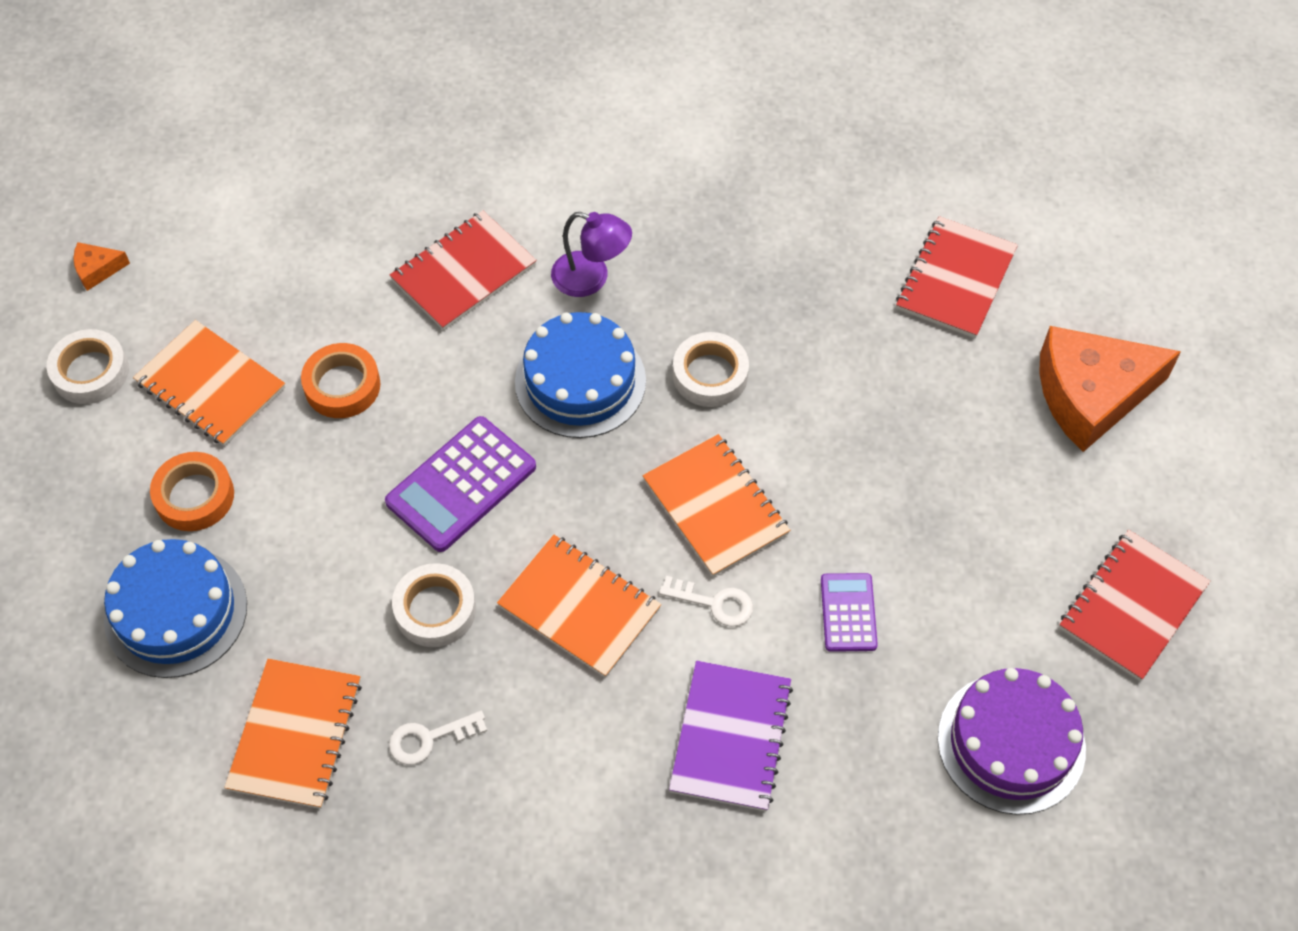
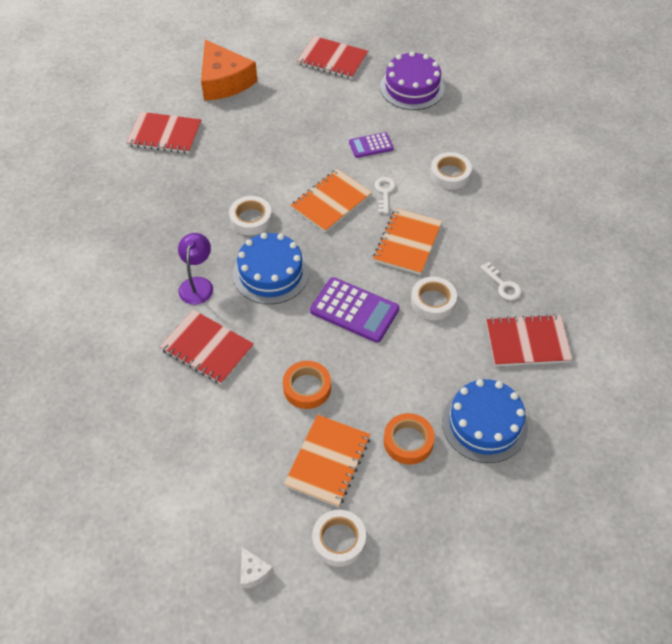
camera: 105 degrees left, 5 degrees down
(97, 269) = (253, 572): orange cheese -> white cheese
(295, 735) = (527, 342): orange notebook -> red notebook
(731, 737) = (450, 174): purple notebook -> white tape

